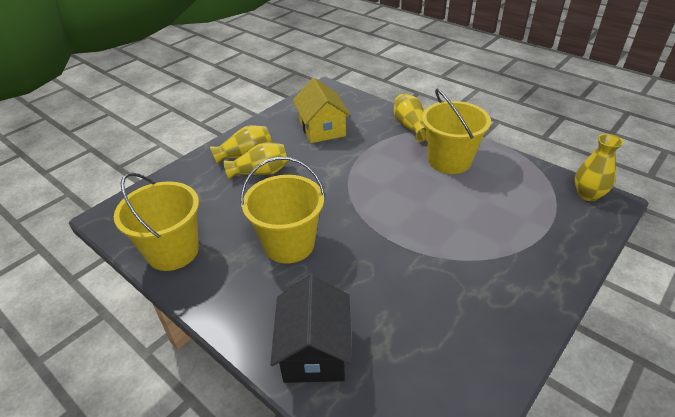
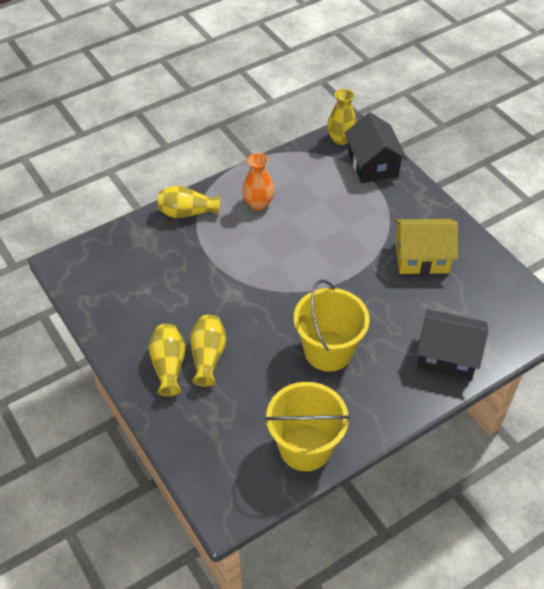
camera: 75 degrees left, 10 degrees up
(322, 128) = (151, 286): yellow house -> yellow house (421, 257)
(449, 161) = (258, 203): yellow bucket -> orange vase
(573, 227) = (373, 164): none -> black house

